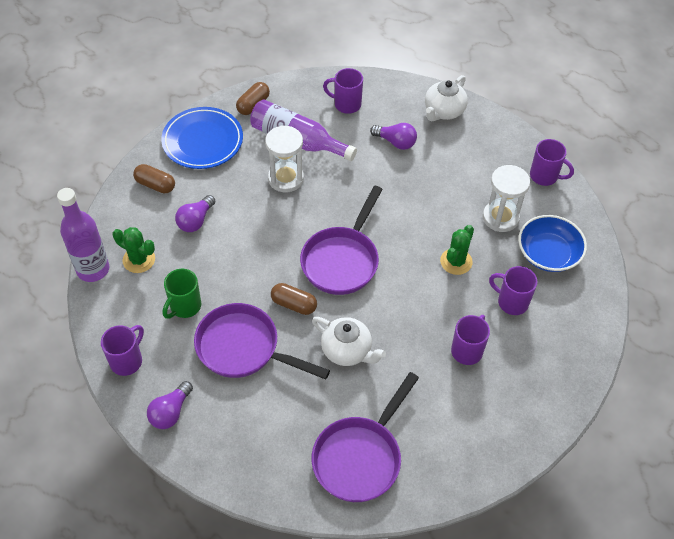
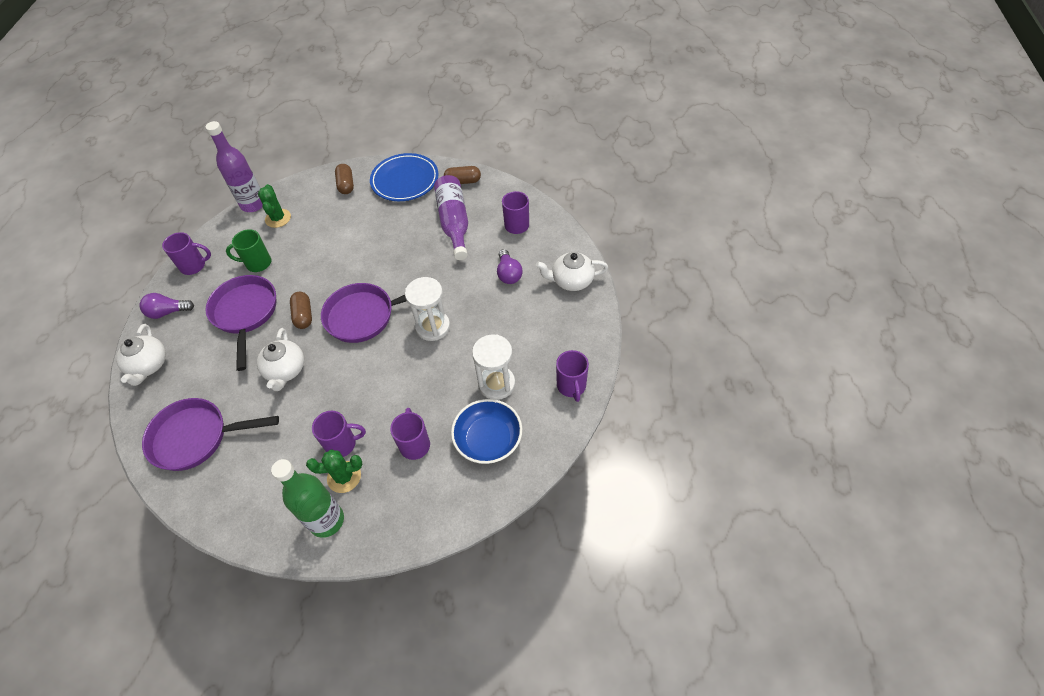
camera: 55 degrees right, 0 degrees up
(195, 221) = (333, 222): purple light bulb -> none
(229, 460) = (149, 365): none -> white teapot
(286, 178) = (412, 239): white hourglass -> white hourglass (432, 327)
(456, 261) = (424, 383): green cactus -> green cactus (344, 477)
(534, 400) = (326, 520): none -> green bottle

